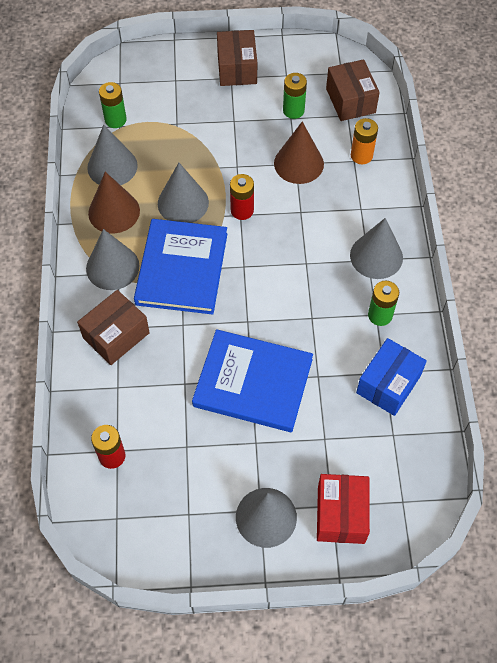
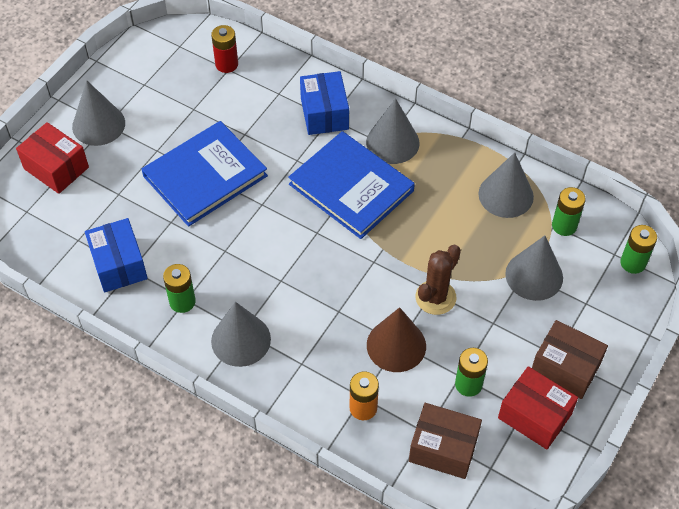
camera: 125 degrees right, 5 degrees down
(114, 212) = (451, 171): brown cone -> none
(116, 335) = (324, 113): brown box -> blue box
(120, 70) = (633, 263): none -> green battery
(183, 203) = (421, 225): grey cone -> grey cone (534, 275)
(240, 162) = (435, 297): none -> brown cactus
(242, 210) = (377, 265): red battery -> none
(286, 68) = (534, 416): none -> red box

